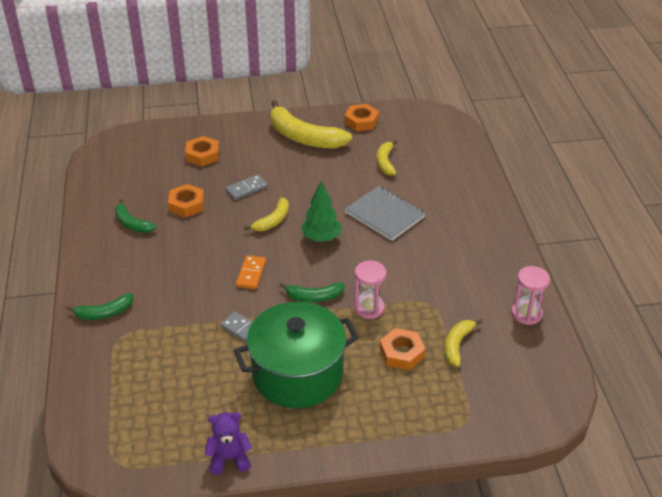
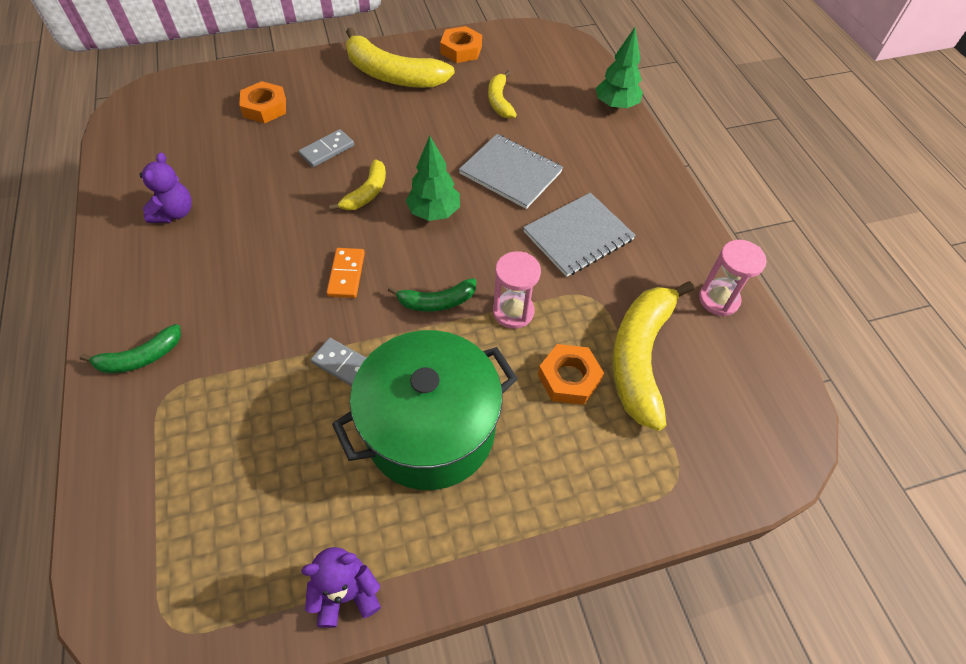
camera: 10 degrees left, 15 degrees up
(132, 223) = (174, 213): green banana -> purple teddy bear
(187, 204) = (249, 179): orange nut -> none
(428, 262) = (578, 236): none -> grey notebook
(457, 345) = (640, 357): yellow banana -> yellow banana, size x1.89
(479, 172) = (615, 106): none -> green tree

